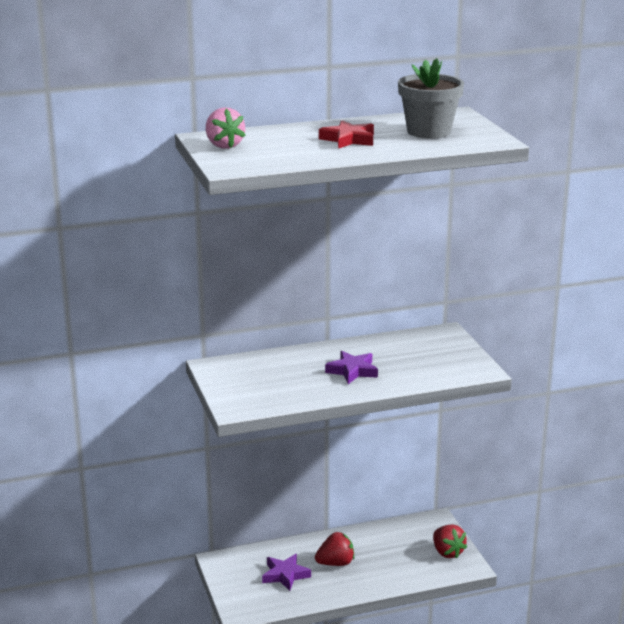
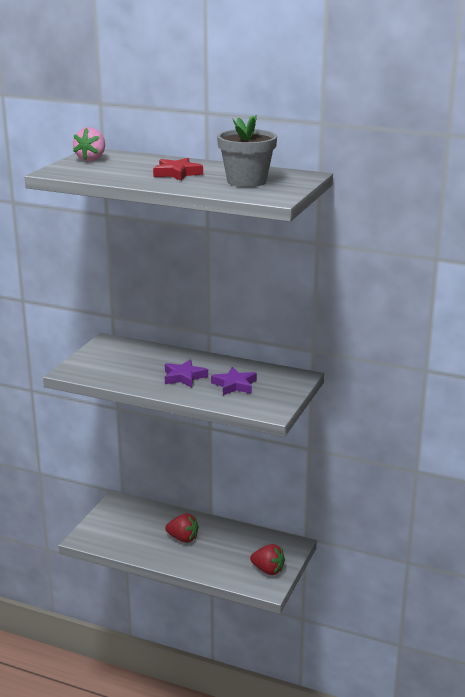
camera: 40 degrees right, 0 degrees up
(285, 575) = (141, 530): purple star -> purple star (234, 385)
(447, 552) = (268, 570): red strawberry -> red strawberry turned 75 degrees counterclockwise

